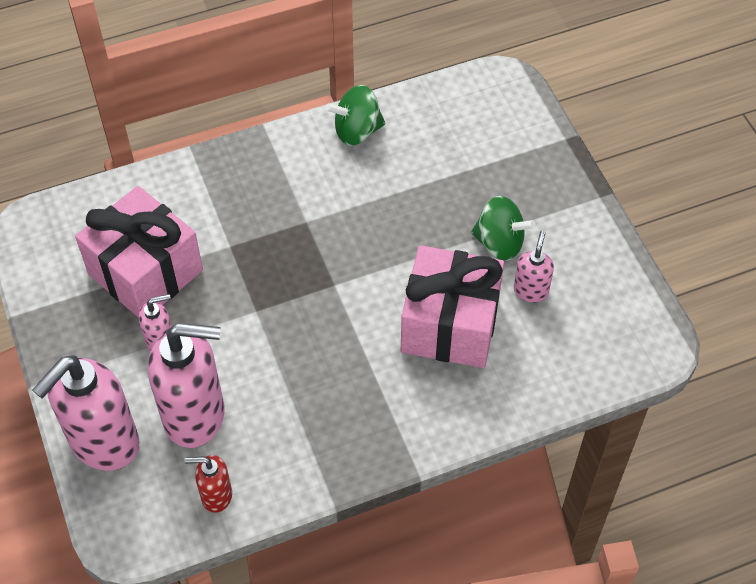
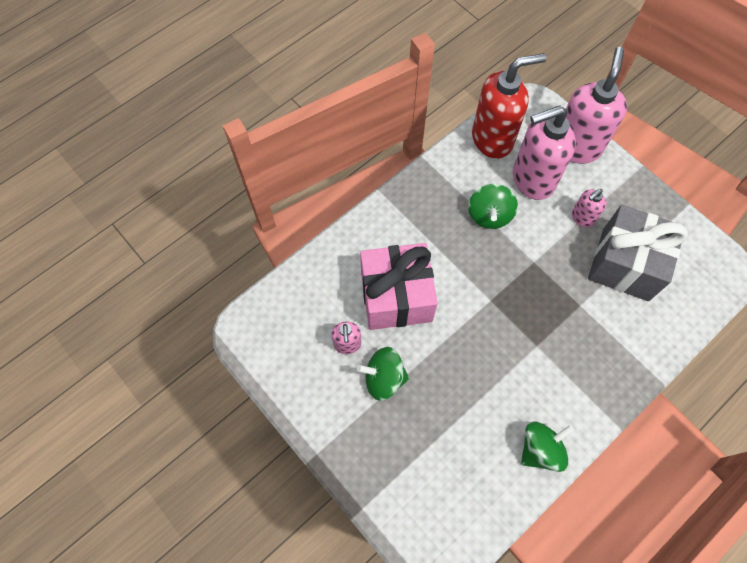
camera: 160 degrees right, 10 degrees up
(145, 272) = (625, 264): pink gift -> grey gift
(216, 495) = (493, 139): red soap dispenser -> red soap dispenser, size x2.06
(281, 386) = (489, 215): none -> green spinning top

